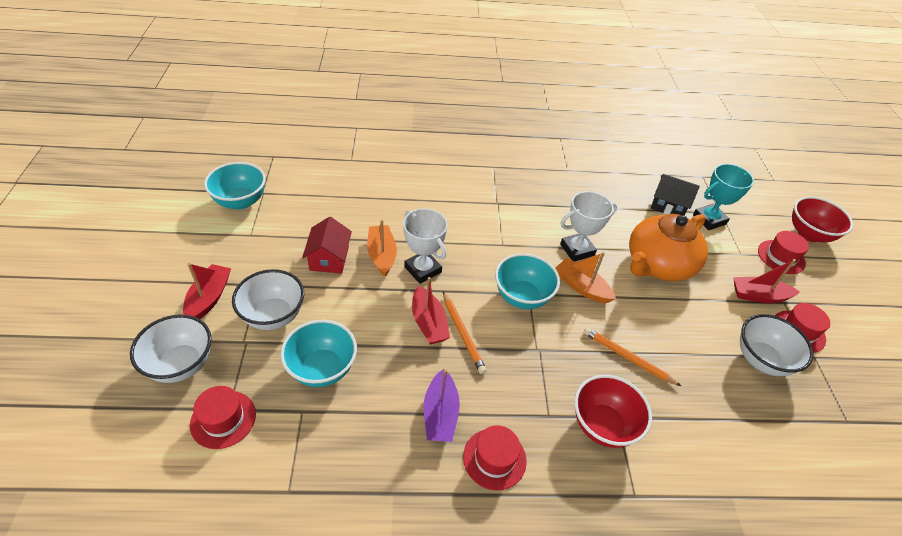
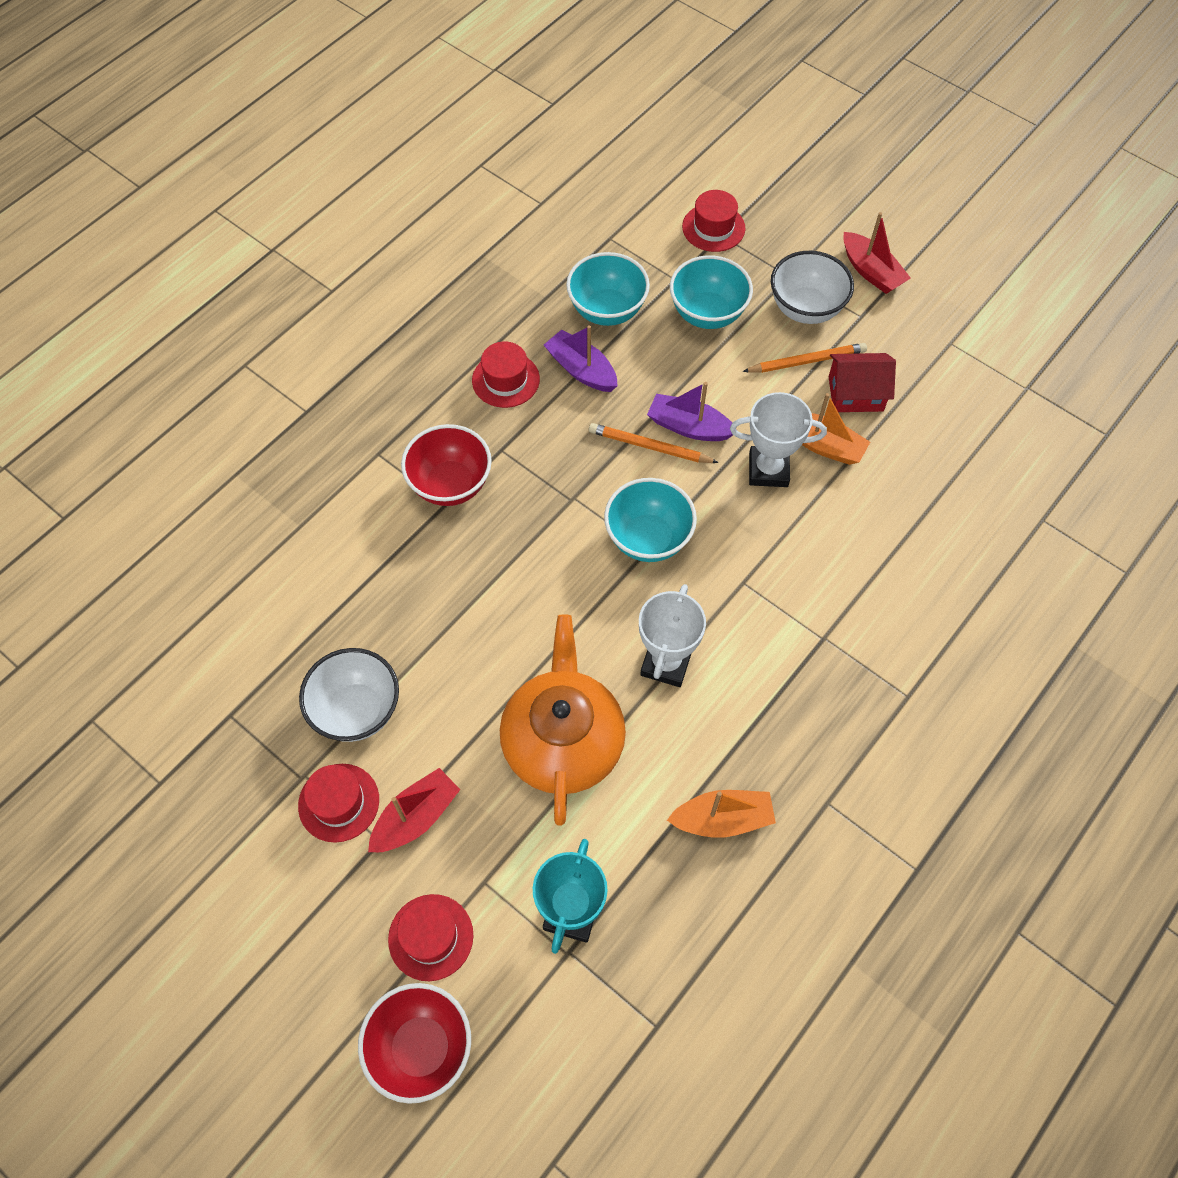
camera: 135 degrees right, 15 degrees up
(181, 364) = (798, 223): white bowl -> none
(240, 201) = (1022, 359): turquoise bowl -> turquoise bowl (607, 310)
(329, 258) = (855, 393): red house -> red house turned 45 degrees counterclockwise
(429, 323) = (689, 427): red boat -> purple boat
(582, 287) = (608, 614): orange boat -> orange boat (722, 819)
(627, 357) = (487, 573): orange pencil -> orange pencil (807, 361)
(668, 206) = (643, 881): black house -> none

